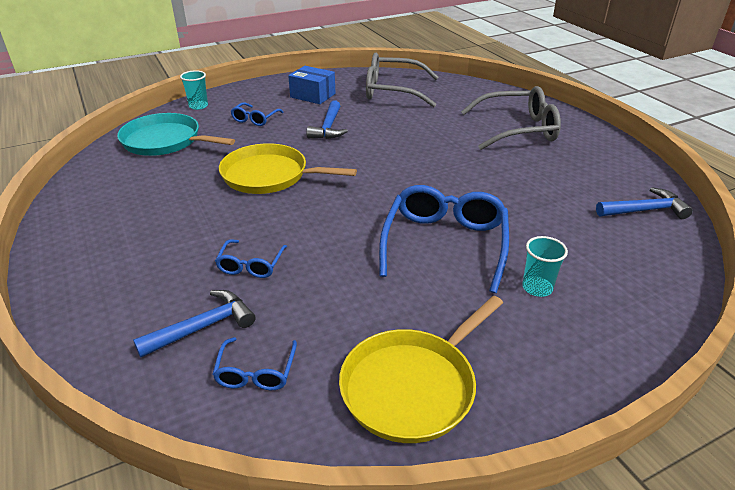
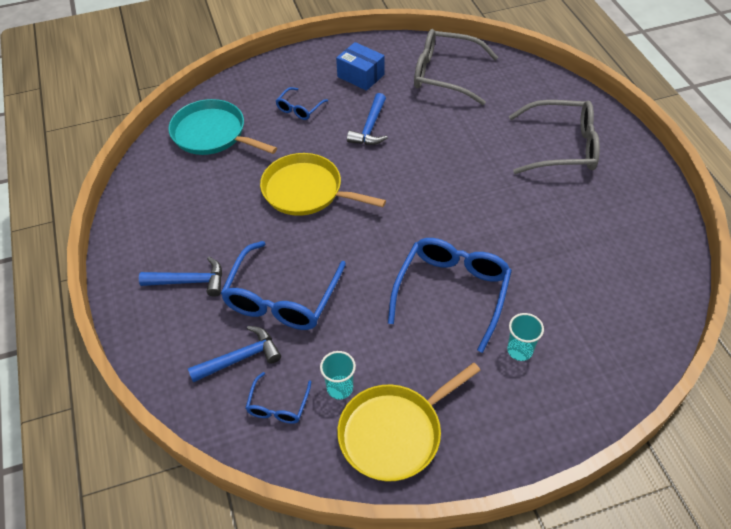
camera: 10 degrees right, 15 degrees up
(198, 106) = (245, 83): turquoise cup -> turquoise cup (340, 388)
(251, 265) = (282, 298): blue glasses -> blue glasses, size x2.01
(645, 210) = (651, 271): blue hammer -> blue hammer (190, 281)

